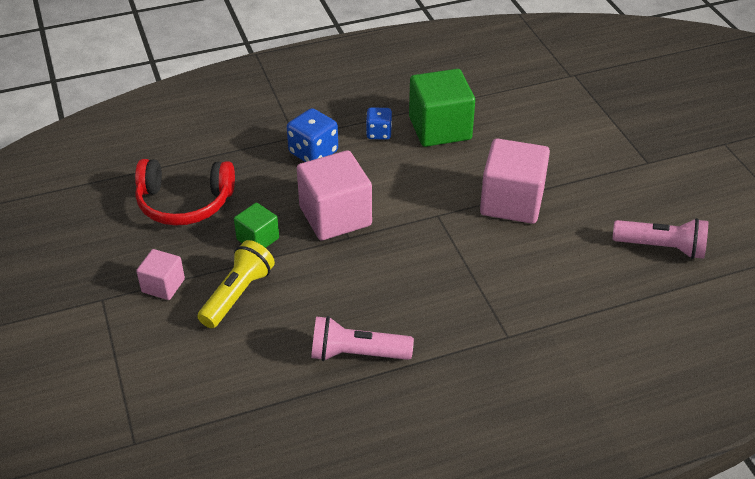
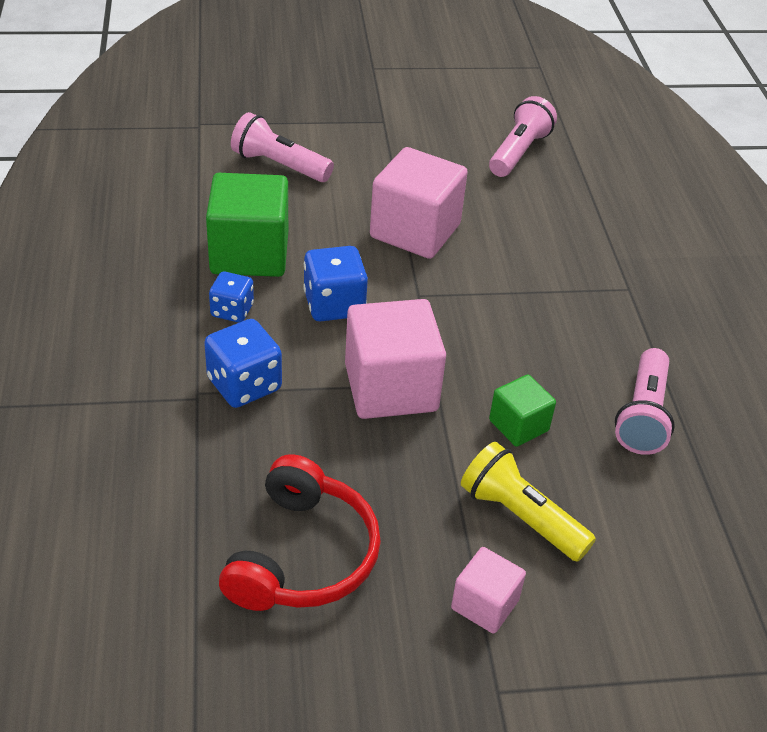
camera: 80 degrees left, 0 degrees up
(258, 239) = (413, 477): green cube -> green cube (518, 425)
(406, 176) = (334, 305): none -> blue dice
(549, 121) = (279, 165): none -> pink flashlight

